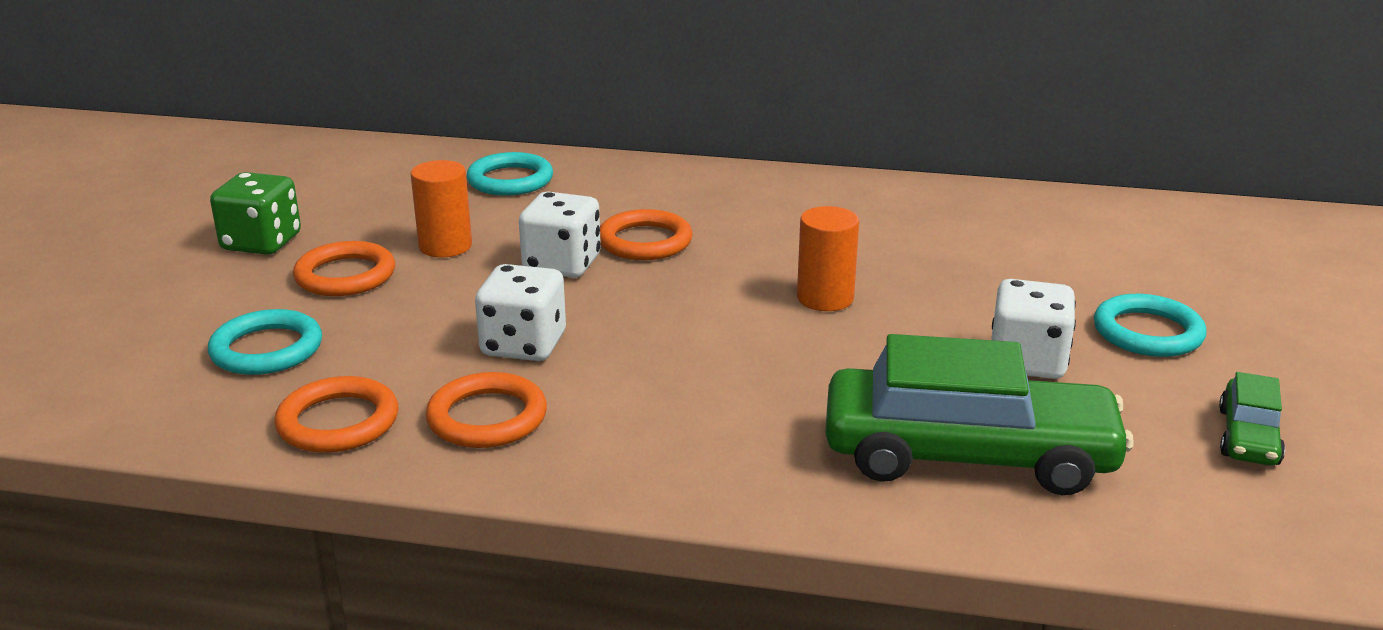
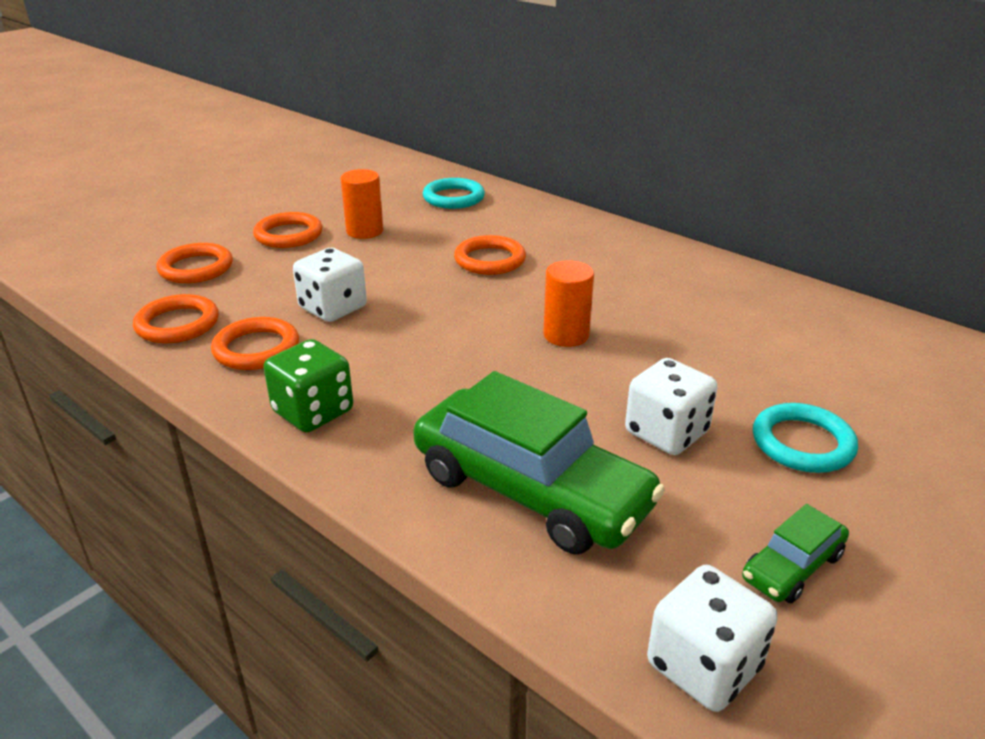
camera: 30 degrees right, 5 degrees up
(261, 243) = (270, 203): green dice -> green dice (313, 412)
(266, 349) = (196, 268): turquoise ring -> orange ring
(562, 264) = (419, 261): white dice -> white dice (704, 666)

